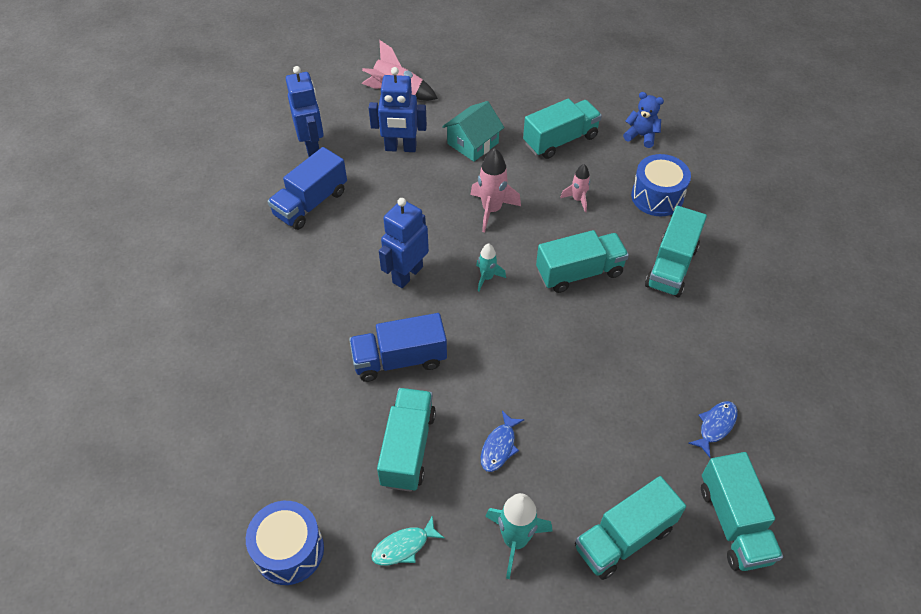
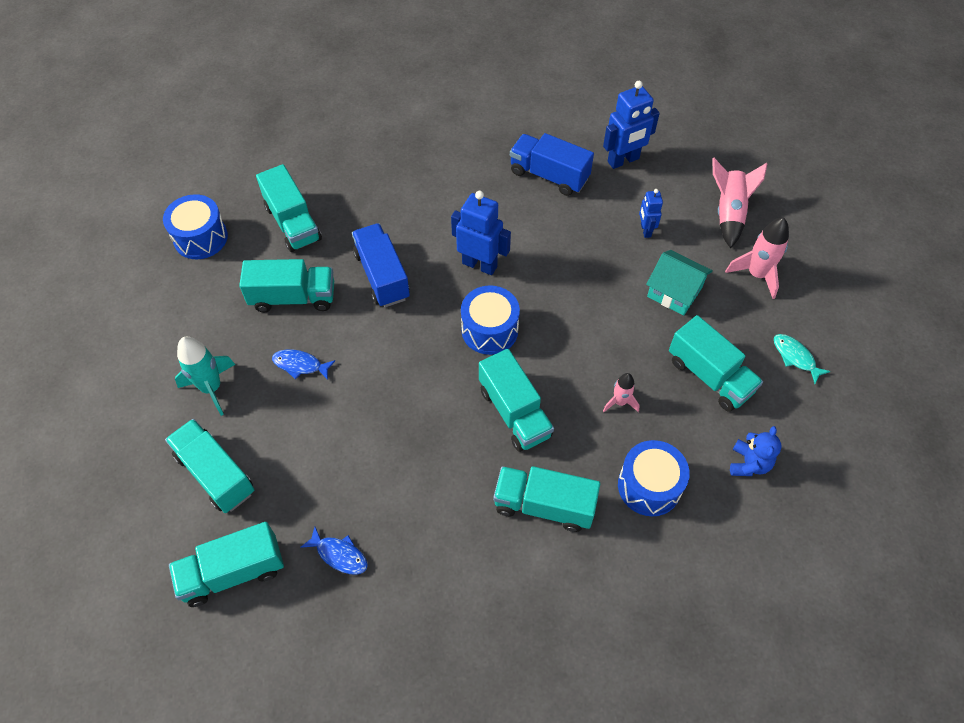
camera: 80 degrees right, 5 degrees up
(299, 442) = (293, 223): none -> turquoise truck
(400, 148) = (645, 230): blue robot -> blue robot, size x0.57
(404, 546) = (205, 310): turquoise fish -> turquoise fish (795, 357)
(487, 278) = (489, 330): turquoise rocket -> blue drum
(491, 210) = (581, 322): pink rocket -> pink rocket (756, 274)

